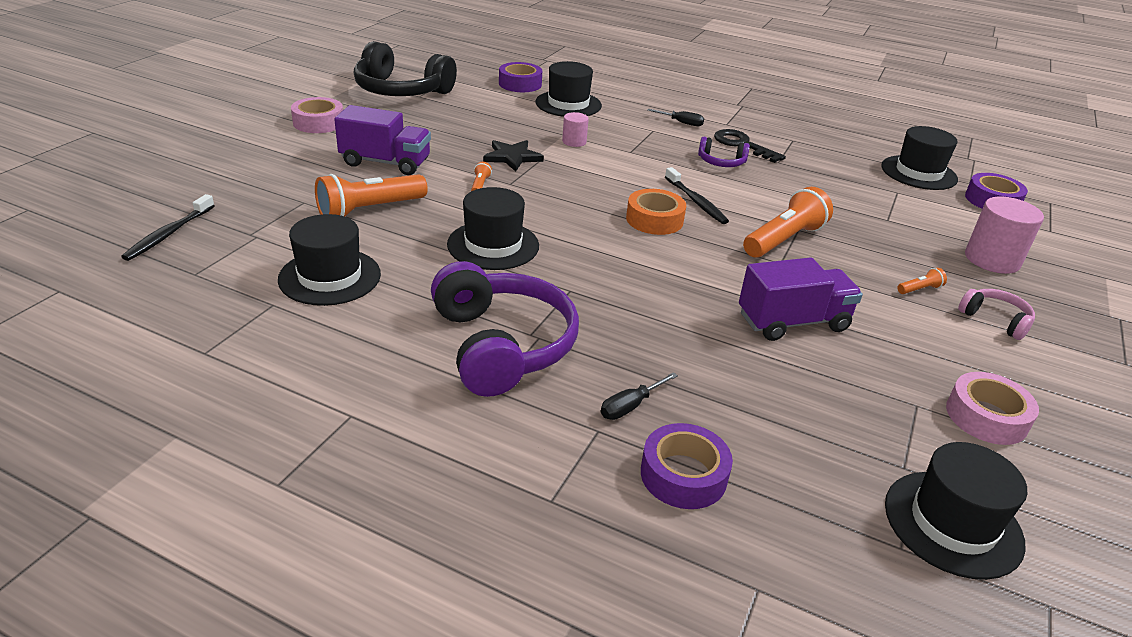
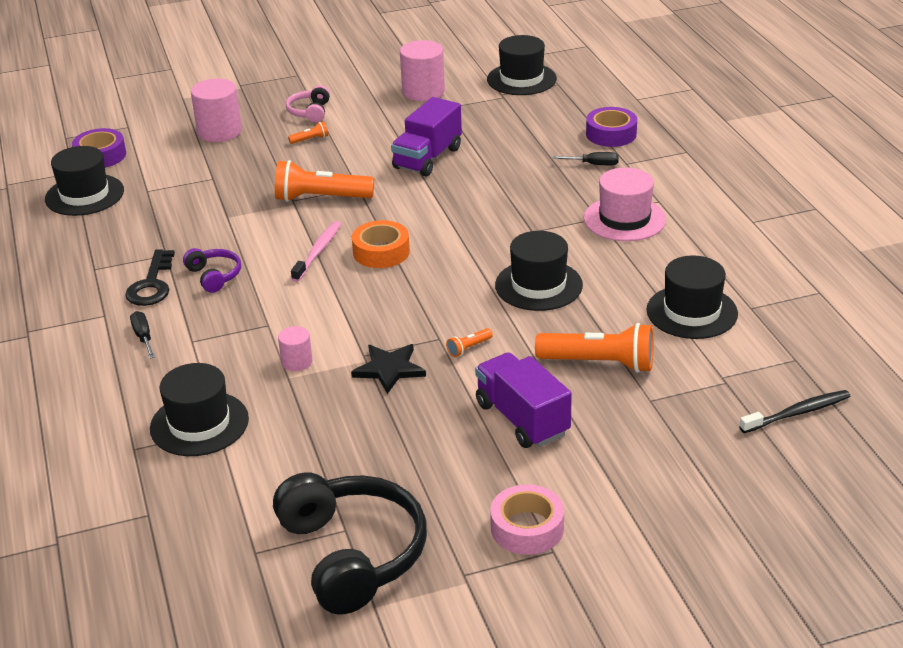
camera: 130 degrees left, 0 degrees up
(501, 345) = (624, 219): purple headphones -> pink hat
(520, 84) = (186, 493): purple tape -> none
(696, 202) = (318, 251): black toothbrush -> pink toothbrush
(793, 322) = (427, 158): purple truck -> purple truck turned 90 degrees counterclockwise
(919, 289) = (310, 139): orange flashlight -> orange flashlight turned 135 degrees clockwise
(986, 417) = (423, 91): pink tape -> pink cylinder

